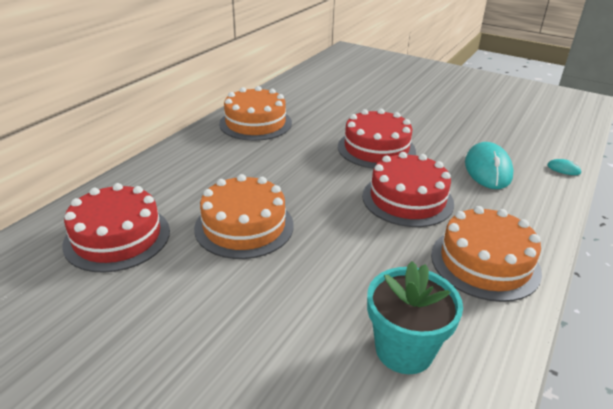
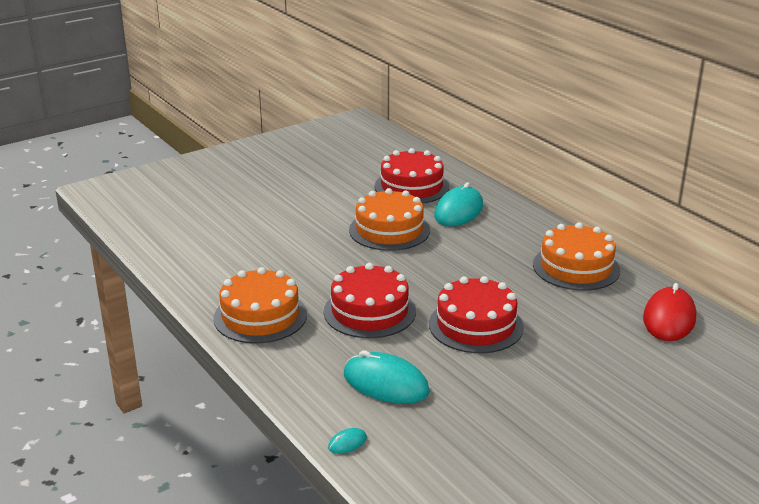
camera: 115 degrees right, 5 degrees down
(175, 192) = (458, 211): none -> turquoise mouse
(301, 90) = (669, 318): none -> red mouse
(404, 350) = (223, 256): turquoise flower pot -> none

